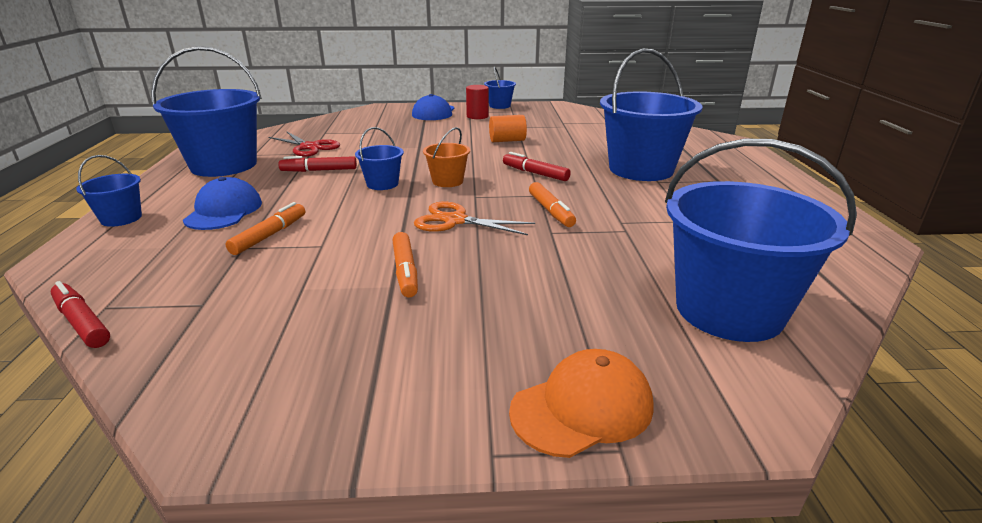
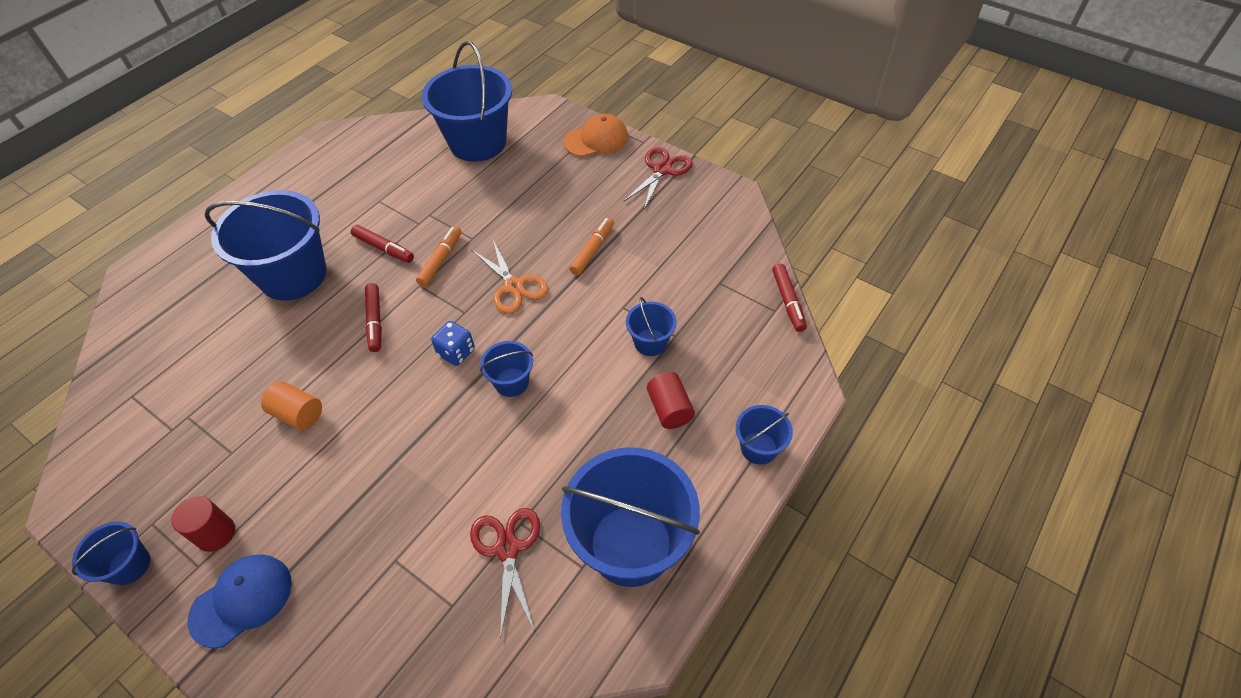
camera: 140 degrees left, 25 degrees up
(224, 211) = (669, 409): blue cap -> red cylinder
(270, 235) = (650, 342): orange marker -> blue bucket
(319, 170) = (543, 456): red marker -> red marker (384, 248)
(399, 414) = (662, 170): none -> red scissors
(447, 181) = (456, 352): orange bucket -> blue dice
(582, 408) = (596, 139): orange cap -> orange cap turned 150 degrees clockwise

